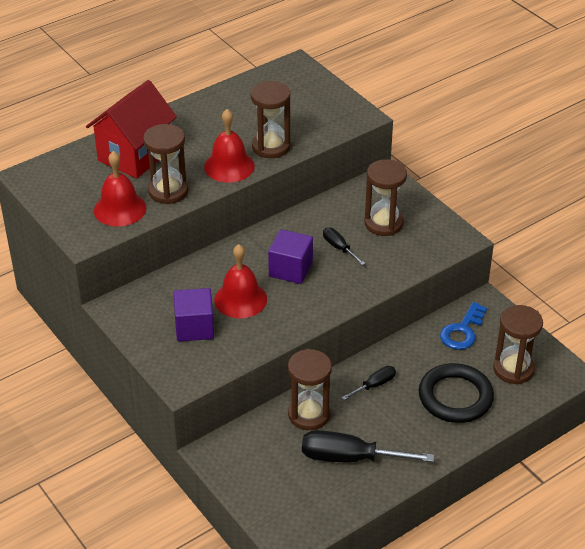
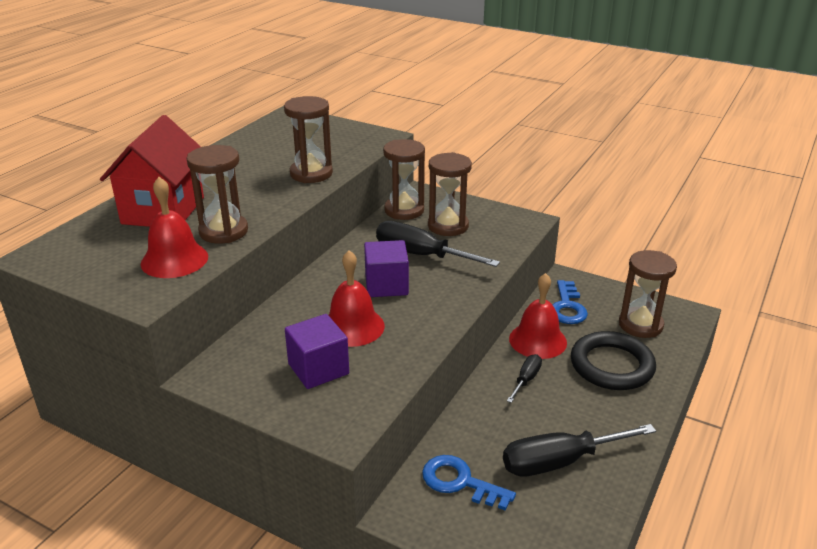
camera: 25 degrees left, 10 degrees down
(229, 166) = (278, 197): red bell -> red bell (537, 340)
(266, 446) = (460, 482): none -> blue key
(309, 414) = (481, 431): brown hourglass -> brown hourglass (404, 210)
(339, 248) = (421, 255): black screwdriver -> black screwdriver, size x1.92

